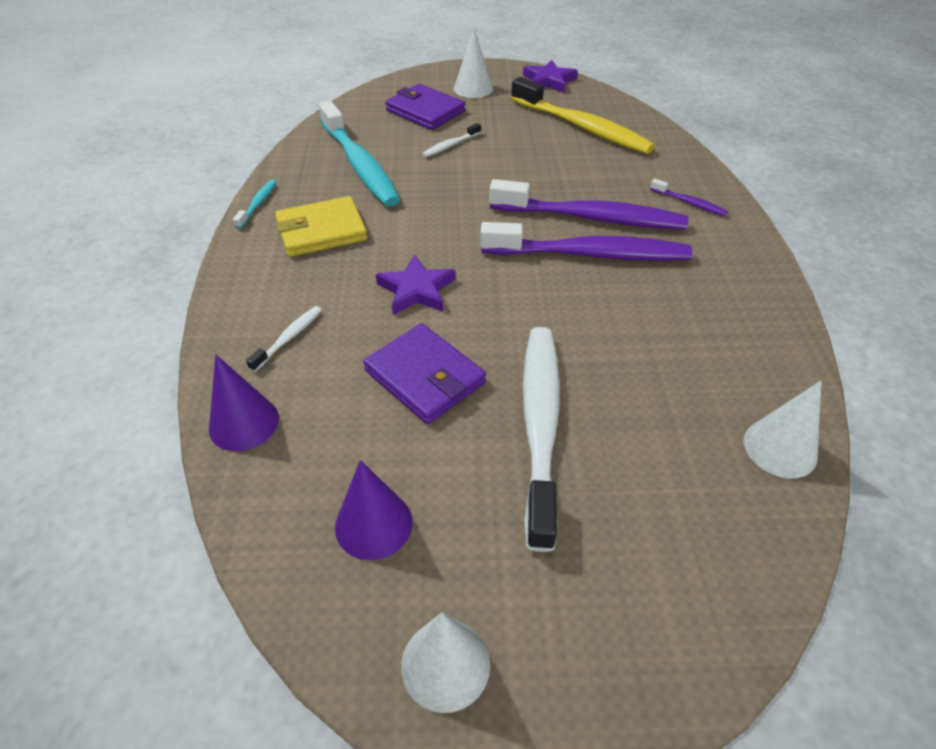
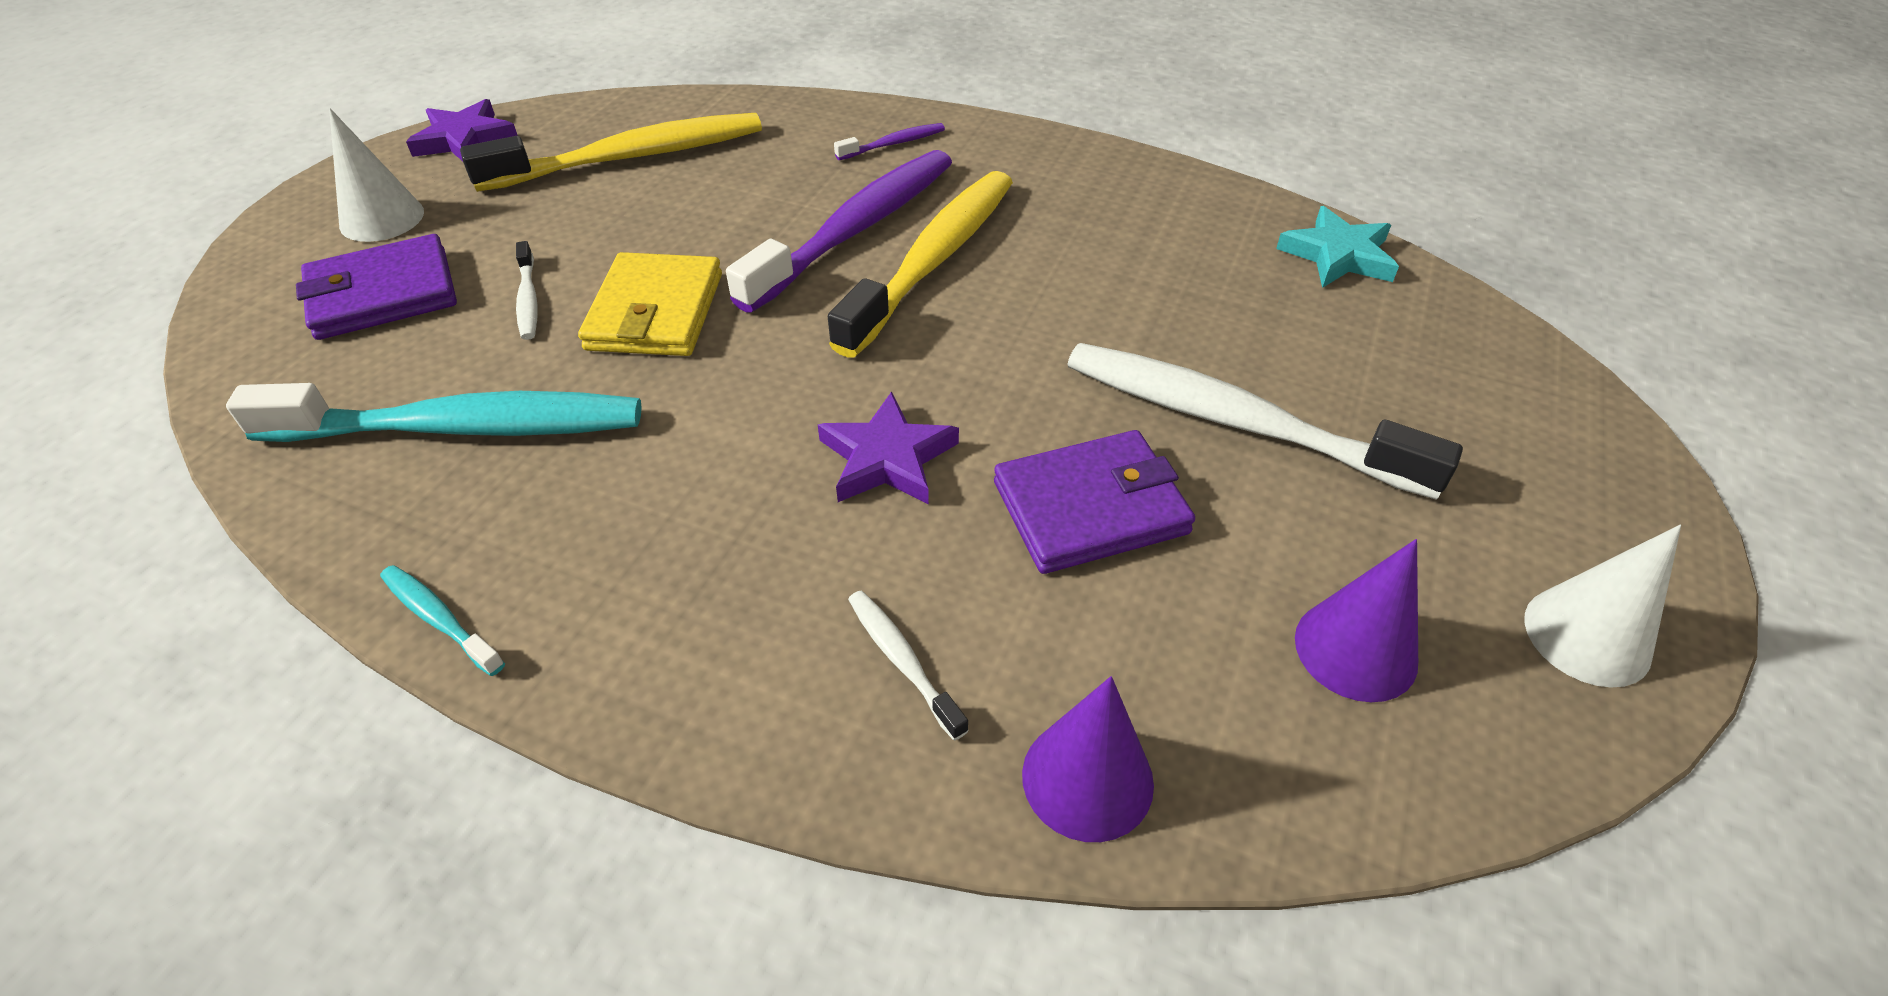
camera: 65 degrees left, 0 degrees up
(321, 231) = (625, 537): yellow wallet -> yellow wallet (655, 312)
(590, 254) = (934, 260): purple toothbrush -> yellow toothbrush
(780, 448) = (1338, 255): white cone -> turquoise star

